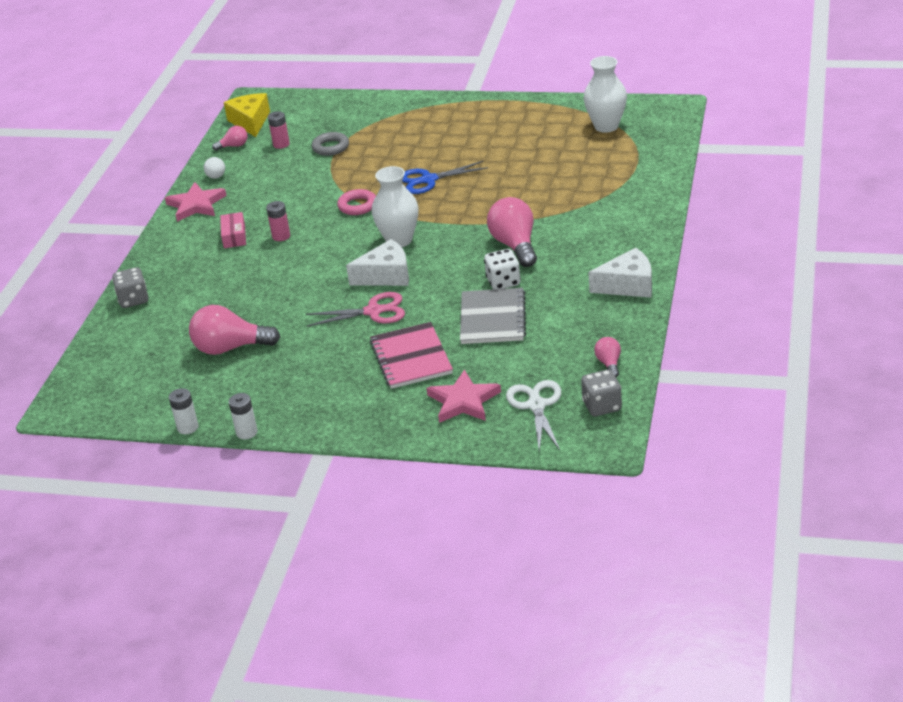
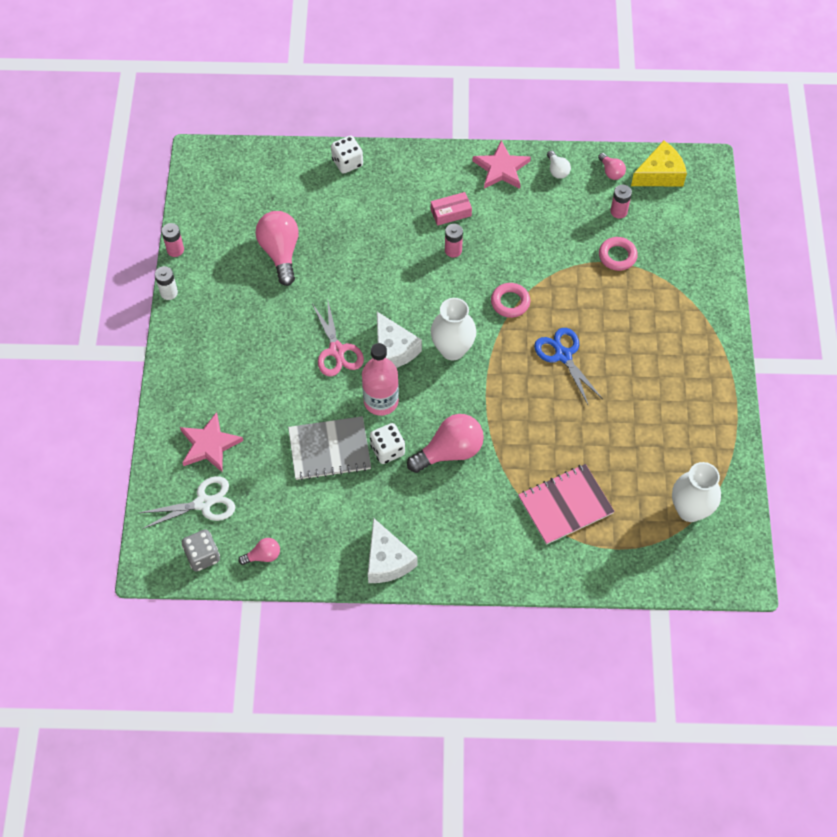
camera: 75 degrees right, 25 degrees up
(133, 300) = (347, 163): grey dice -> white dice
(187, 427) = (175, 250): white battery -> pink battery
(216, 174) = (557, 170): white light bulb -> white light bulb turned 90 degrees counterclockwise
(330, 147) = (617, 256): grey ring -> pink ring
(411, 358) = (269, 393): pink notebook -> pink notebook (565, 505)
(445, 285) = (381, 401): none -> pink bottle

